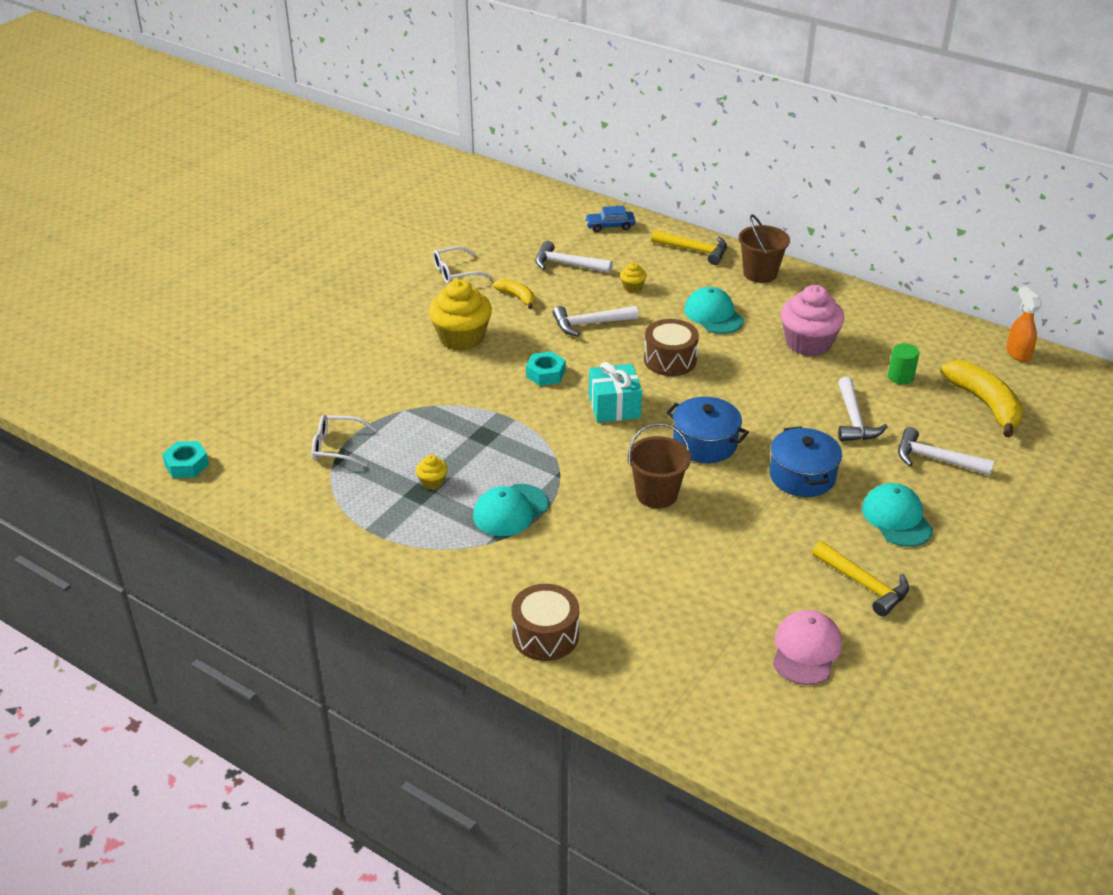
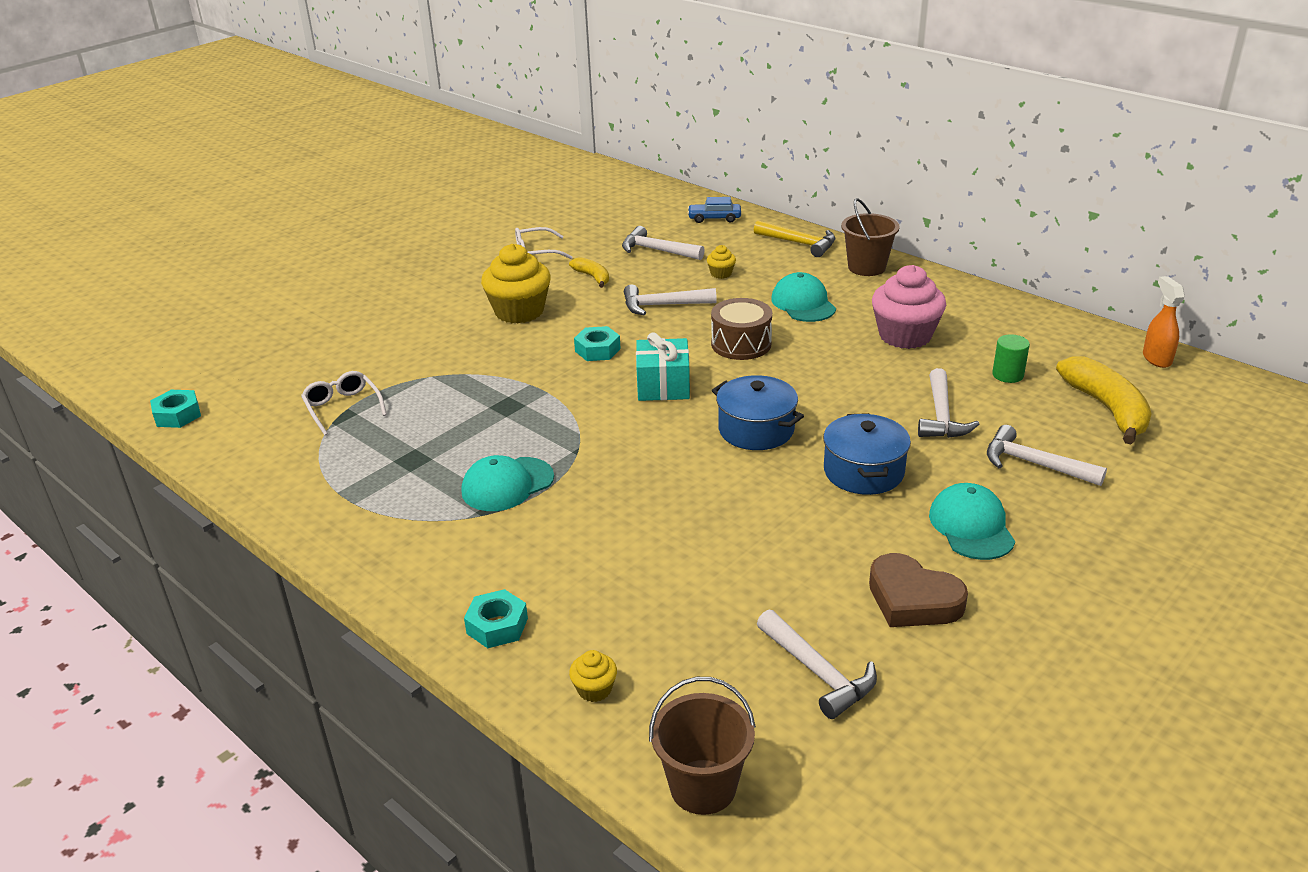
camera: 10 degrees right, 5 degrees down
(337, 447) = (342, 408): white glasses -> white glasses turned 45 degrees clockwise
(432, 482) = (431, 449): yellow cupcake -> yellow cupcake (594, 689)
(545, 635) = (497, 626): brown drum -> turquoise nut
(656, 494) = (683, 479): brown bucket -> brown bucket (703, 787)
(806, 650) = (818, 672): pink cap -> white hammer
(864, 584) = (912, 599): yellow hammer -> brown heart

